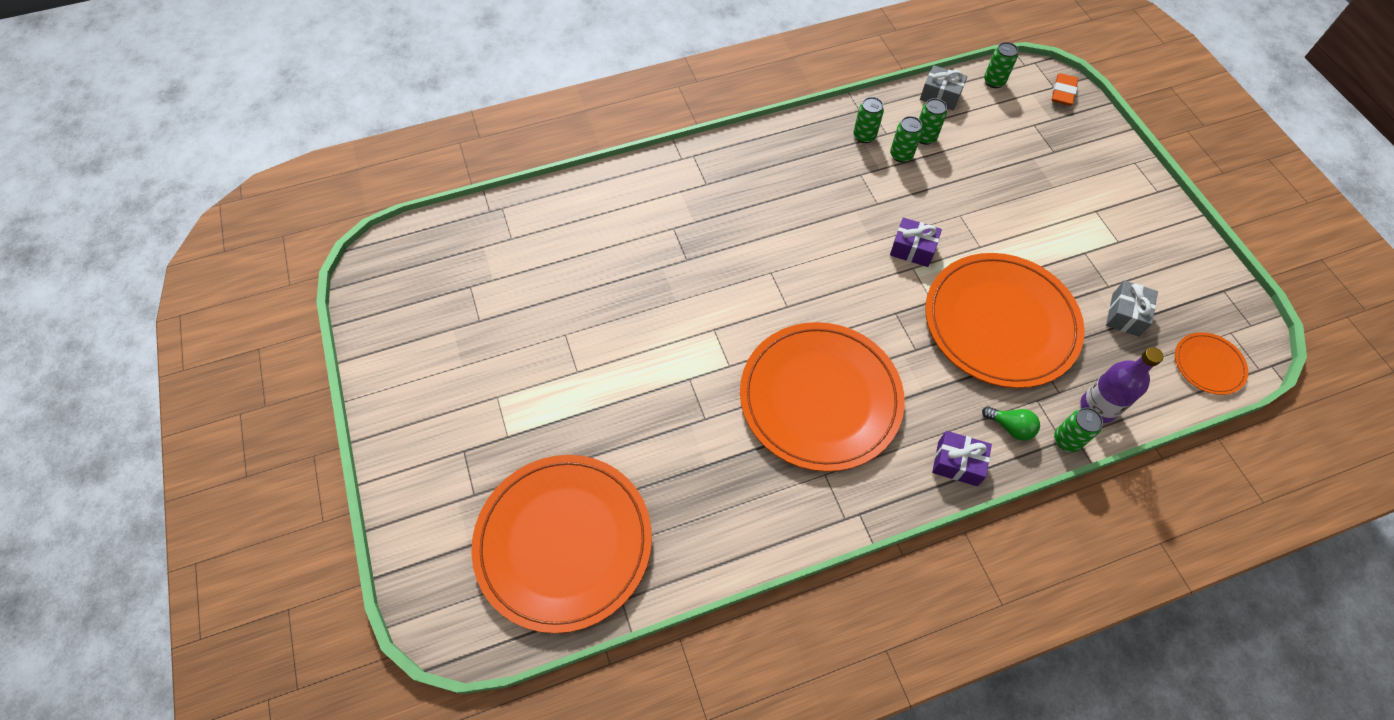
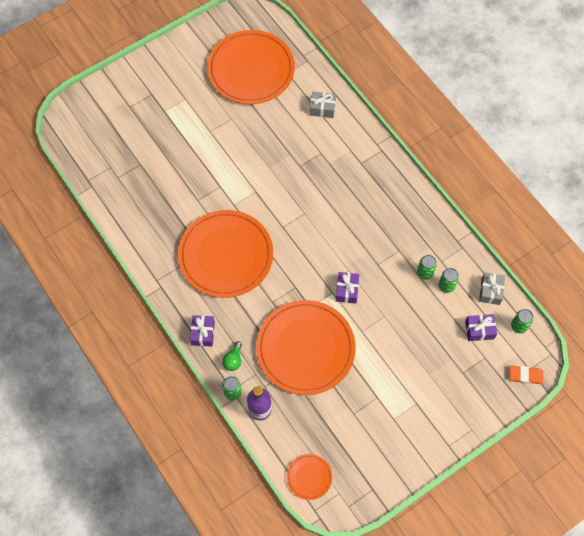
camera: 75 degrees right, 5 degrees up
(563, 542) = (114, 153): orange plate -> orange plate (251, 69)
(864, 136) = (434, 247): green can -> none
(994, 120) = (479, 330): none -> purple gift
(1125, 315) = (333, 425): grey gift -> grey gift (322, 108)

